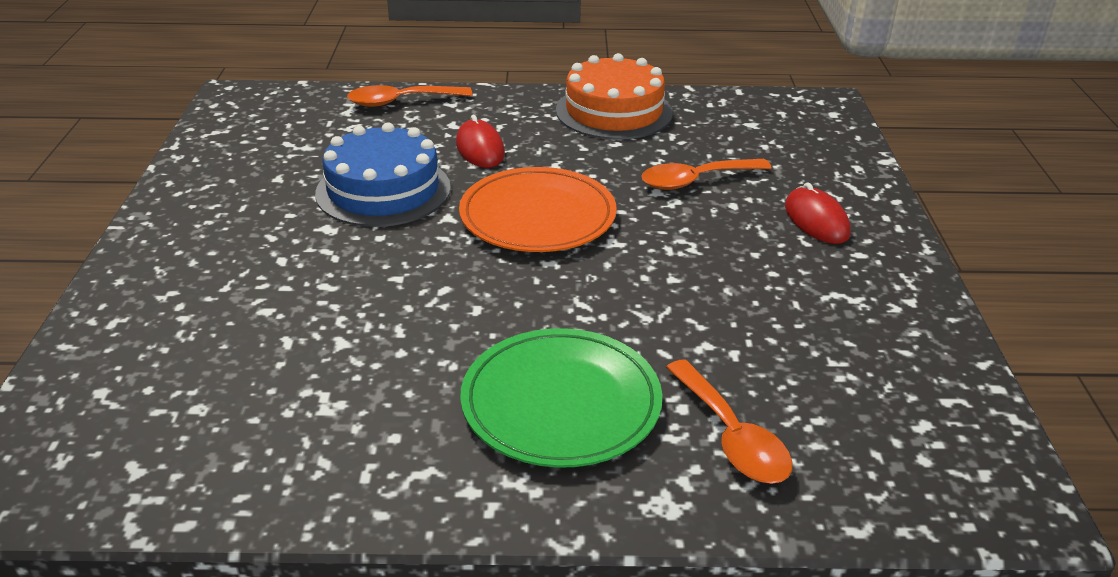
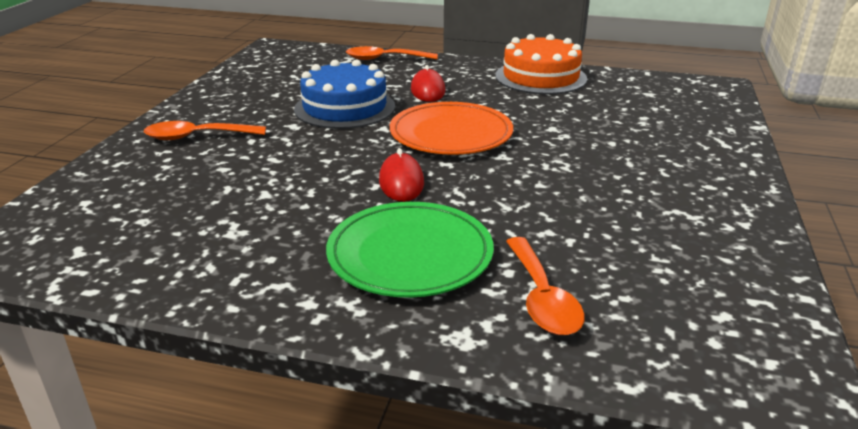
camera: 15 degrees right, 5 degrees down
(696, 180) = (587, 124): orange spoon -> orange spoon (197, 137)
(816, 220) = (679, 159): red mouse -> red mouse (401, 182)

